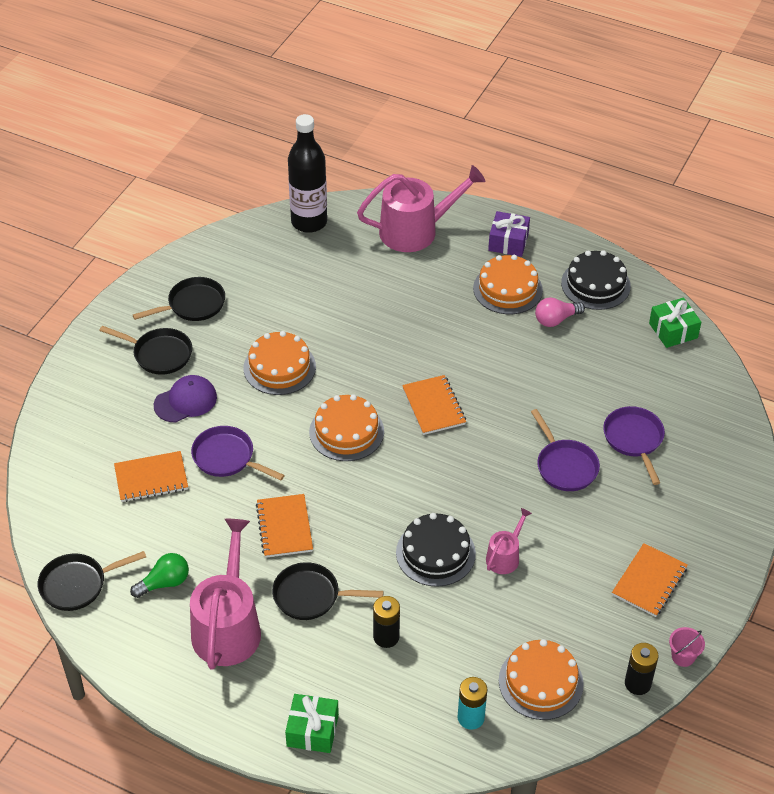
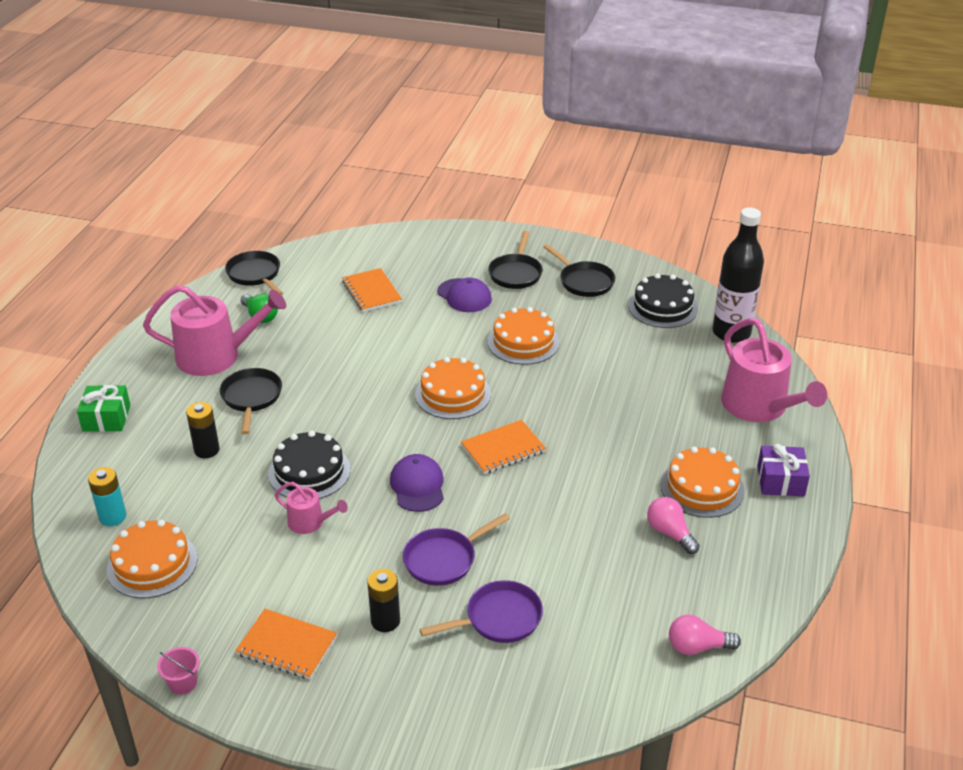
camera: 80 degrees right, 10 degrees down
(227, 457) = (403, 328): purple pan -> none
(284, 527) = (328, 372): orange notebook -> none
(471, 473) = (417, 486): none -> purple cap
(595, 284) = (746, 564): black cake -> black cake (663, 307)
(637, 683) = (147, 644): black battery -> black battery (385, 621)
(673, 330) = (697, 647): green gift -> pink light bulb

